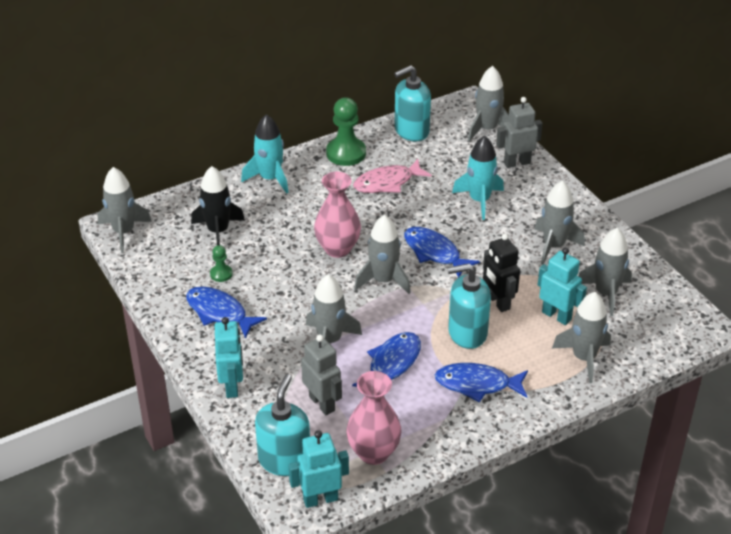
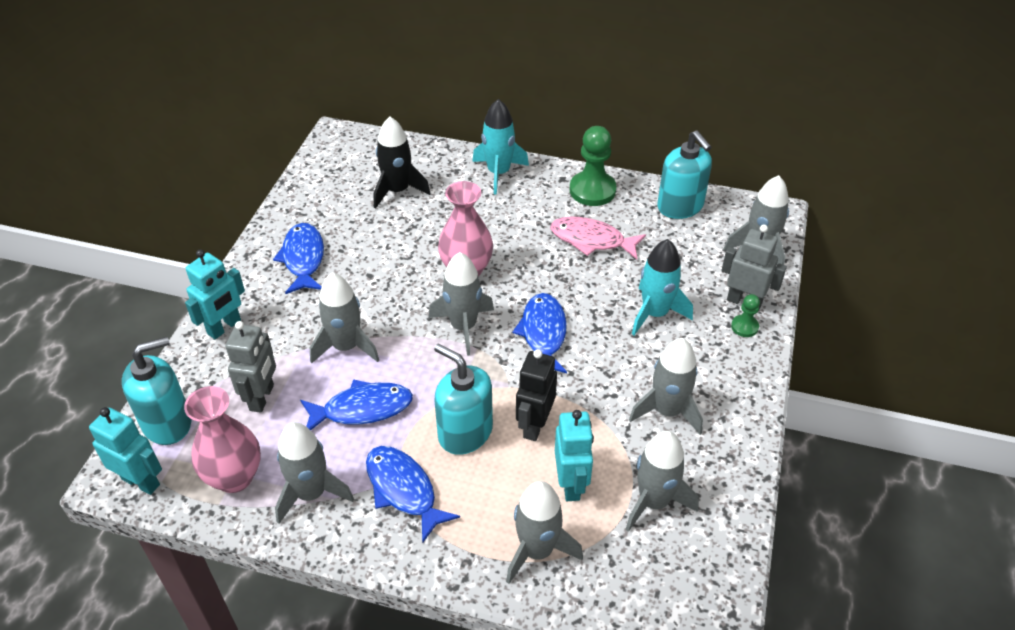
camera: 45 degrees right, 5 degrees up
(124, 232) = (333, 146): grey rocket -> grey rocket (311, 493)
(221, 274) = (350, 227): green pawn -> green pawn (744, 327)
(411, 131) = (680, 206): turquoise soap dispenser -> turquoise soap dispenser turned 135 degrees counterclockwise

